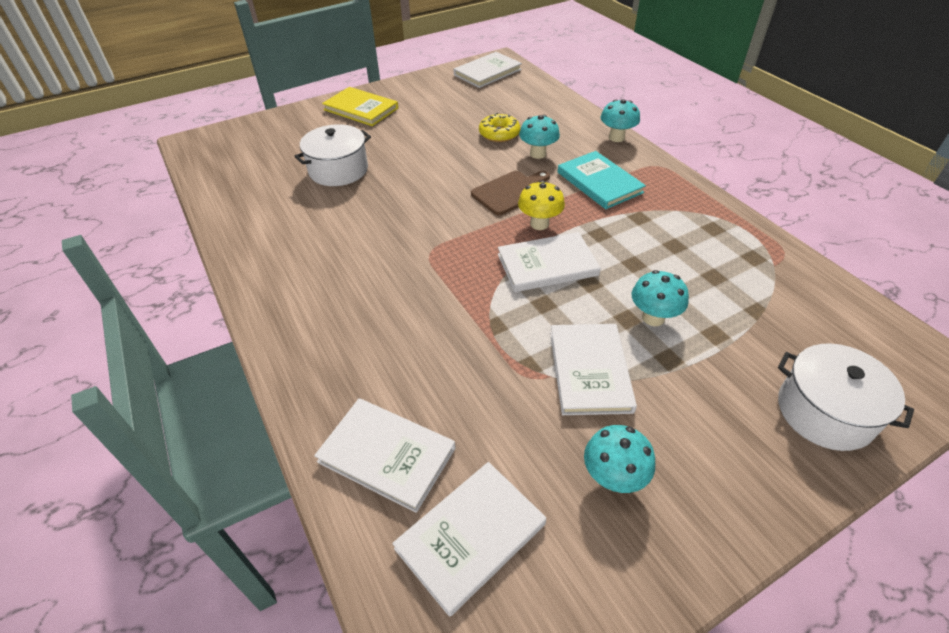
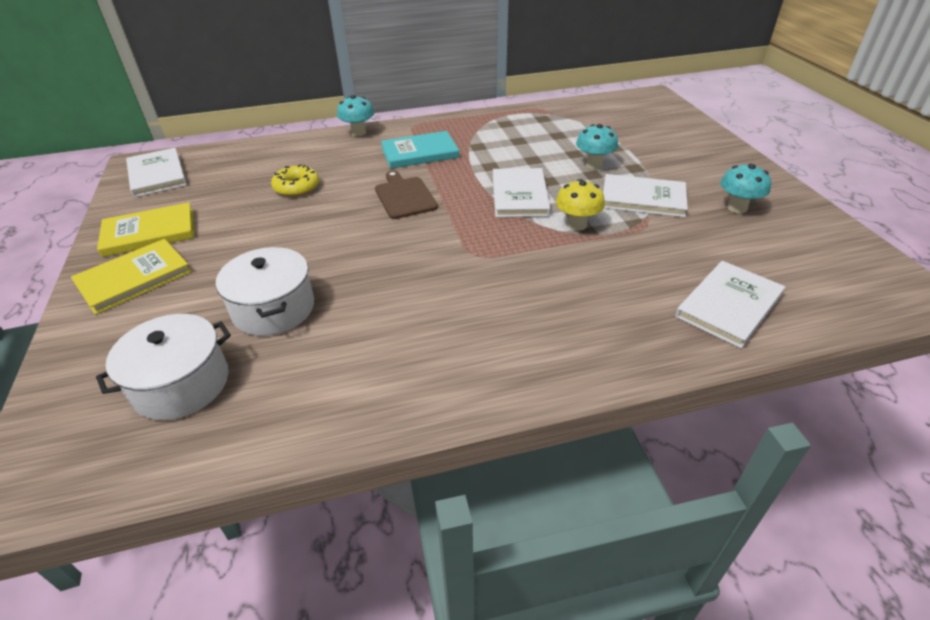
camera: 75 degrees left, 5 degrees down
(412, 96) = (149, 232): none -> yellow book
(471, 536) = (795, 272): white book -> none
(538, 154) = (352, 173): turquoise mushroom -> none
(539, 224) = (462, 190): yellow mushroom -> yellow mushroom (577, 225)
(825, 412) = (681, 132): white pot -> white pot (181, 384)

